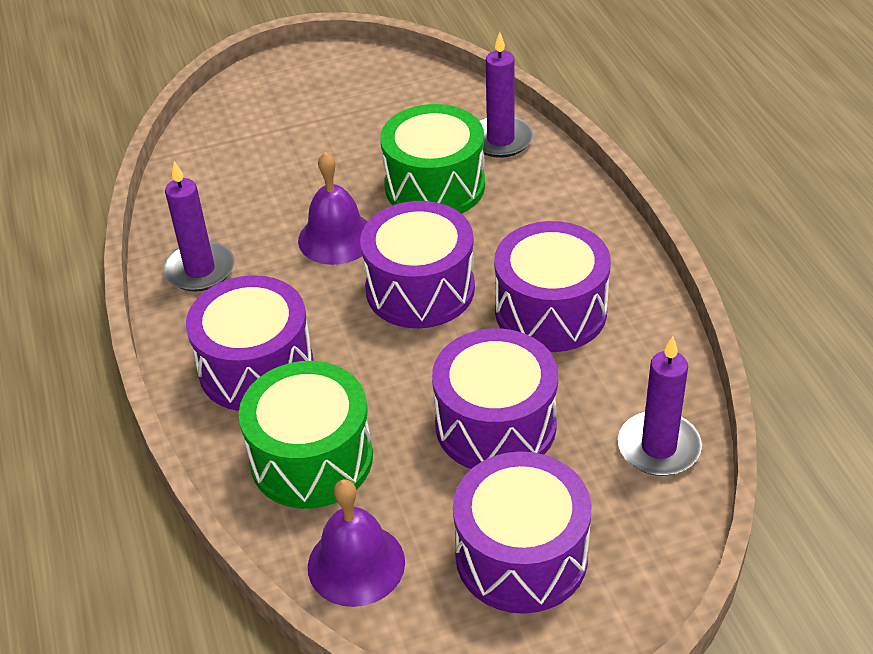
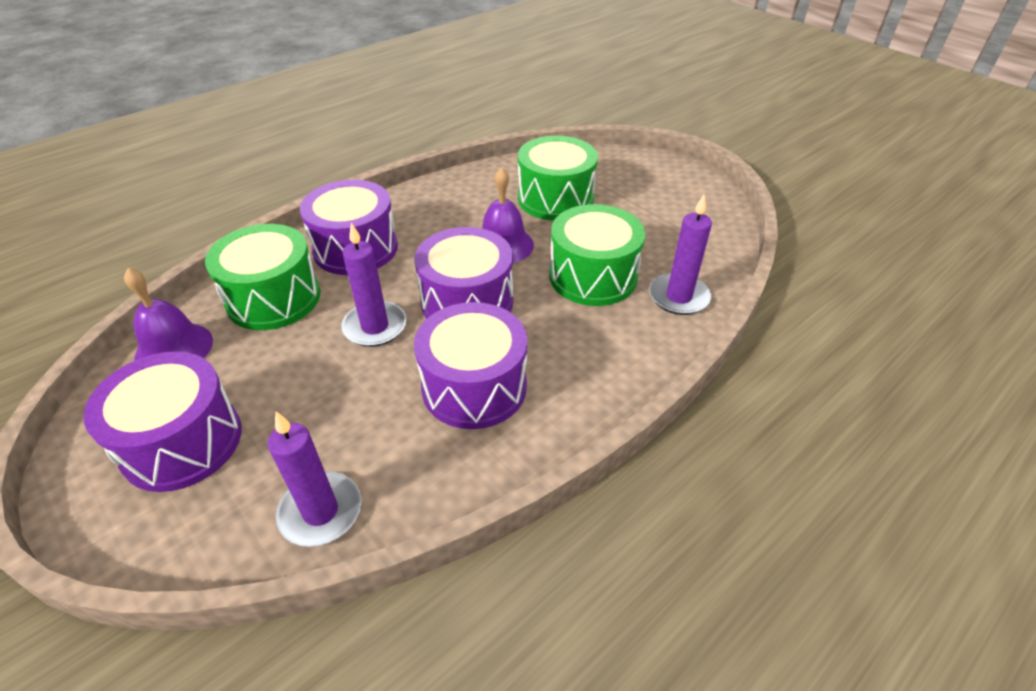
camera: 65 degrees right, 0 degrees up
(200, 270) = (440, 198): purple candle -> purple candle (375, 327)
(275, 173) = (555, 198): none -> green drum
(495, 425) = (326, 387): purple drum -> none

